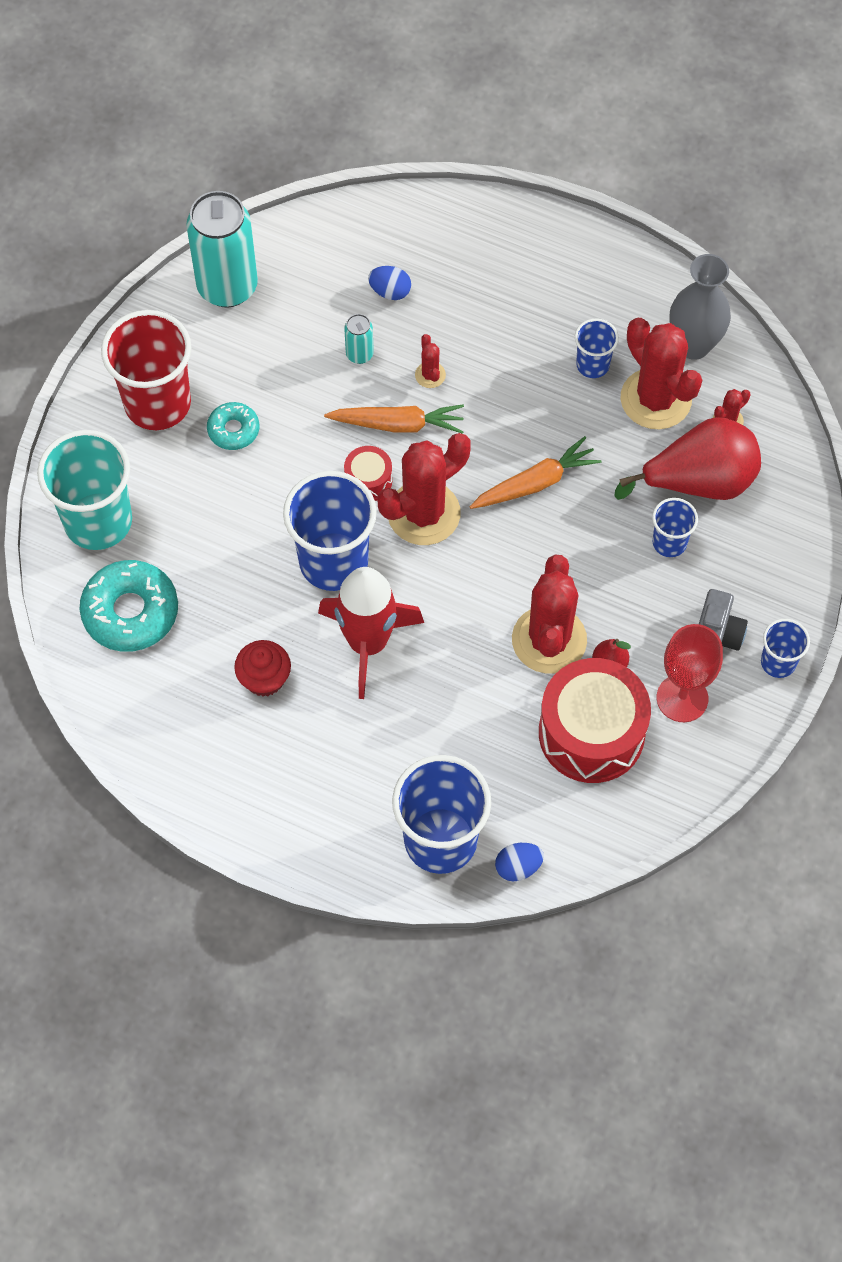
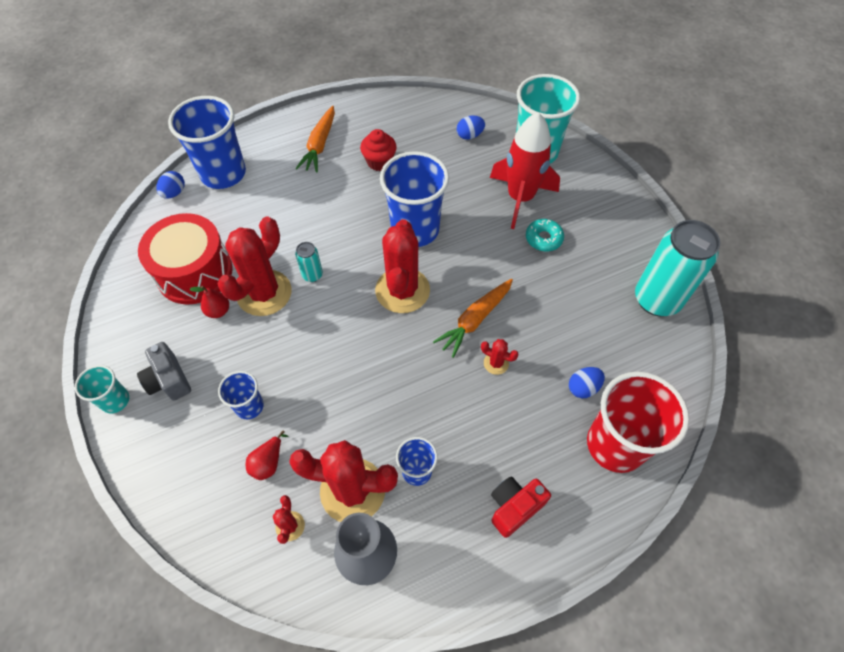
camera: 130 degrees right, 5 degrees down
(130, 612) = (469, 135): turquoise donut -> blue egg
(157, 403) = (592, 216): red cup -> red cup (615, 445)
(359, 354) = (545, 335): turquoise can -> turquoise can (312, 275)
(368, 480) = (450, 279): red drum -> none
(368, 643) = (353, 213): red rocket -> red rocket (520, 198)
(535, 483) = (364, 363): orange carrot -> orange carrot (320, 145)
(549, 640) = (264, 293): red cactus -> red cactus turned 75 degrees clockwise
(553, 275) = (514, 507): none -> red camera
(682, 698) = (159, 330): red goblet -> none
(699, 482) = (268, 463): red pear -> red pear, size x0.43
(778, 662) = (115, 400): blue cup -> turquoise cup

